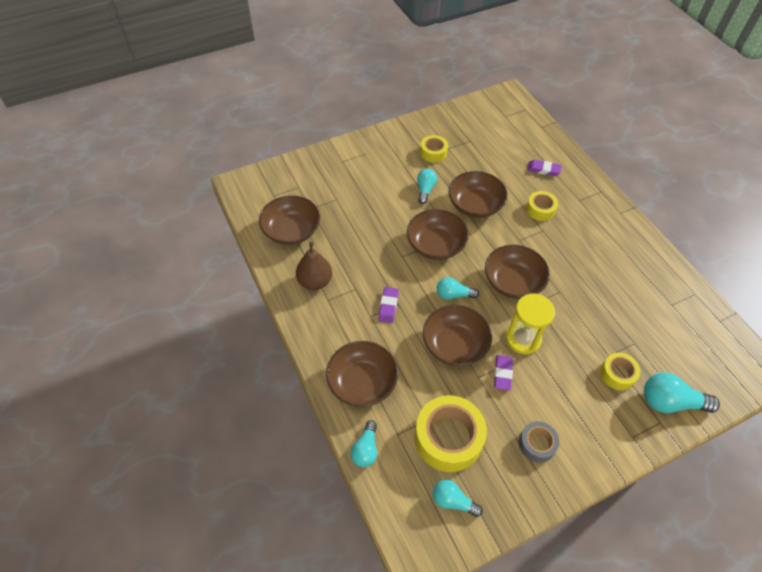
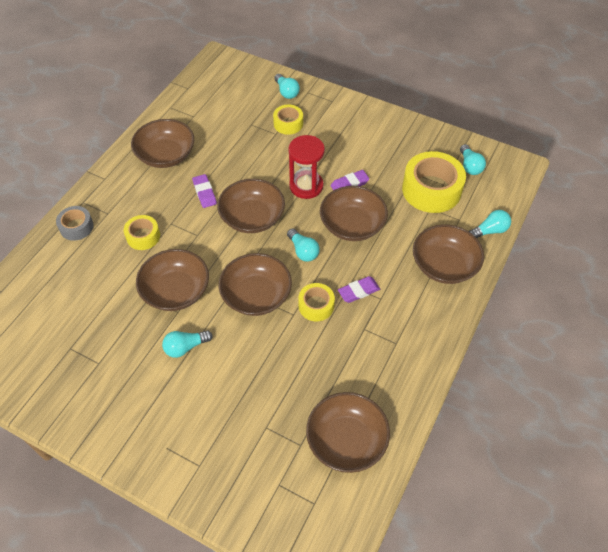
camera: 125 degrees left, 0 degrees up
(315, 281) = (387, 368): brown pear -> none
(433, 152) = (117, 374): yellow tape -> yellow tape (316, 305)
(523, 339) = (306, 186): yellow hourglass -> red hourglass
(537, 444) = (386, 143): grey tape -> grey tape (76, 227)
(543, 169) = (79, 258): purple eraser -> purple eraser (204, 193)
(626, 261) = (166, 155): none -> brown bowl
(670, 402) = (286, 92): turquoise light bulb -> turquoise light bulb, size x0.63

